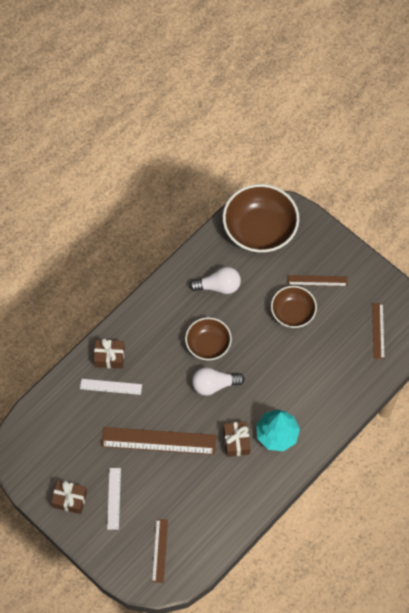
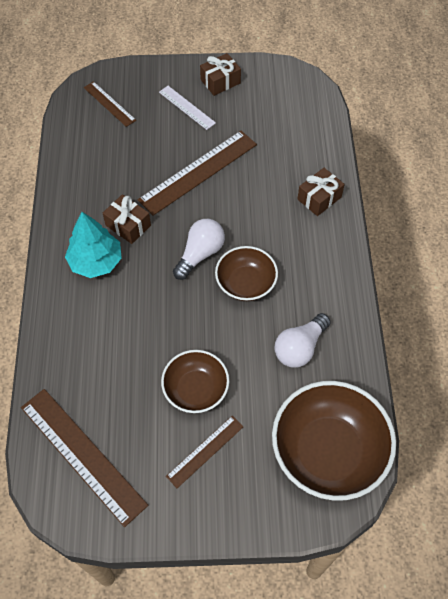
camera: 135 degrees right, 5 degrees down
(111, 386) = (288, 178): white ruler -> none
(378, 331) = (83, 455): brown ruler -> brown ruler, size x1.82

